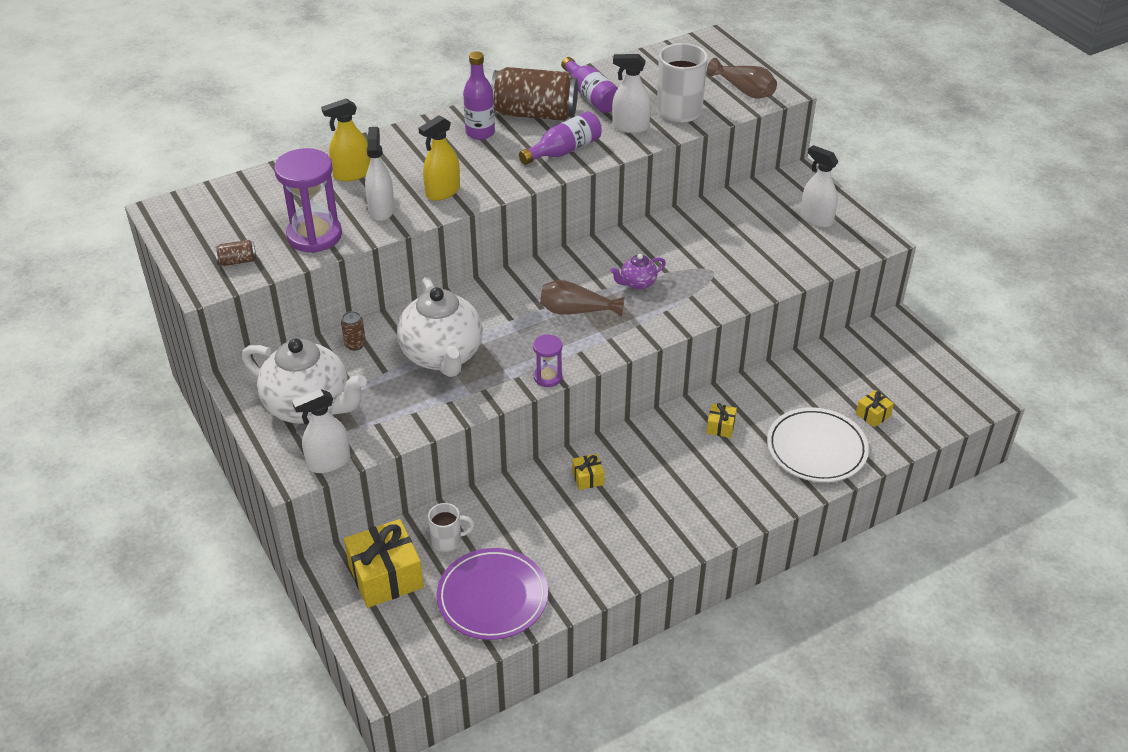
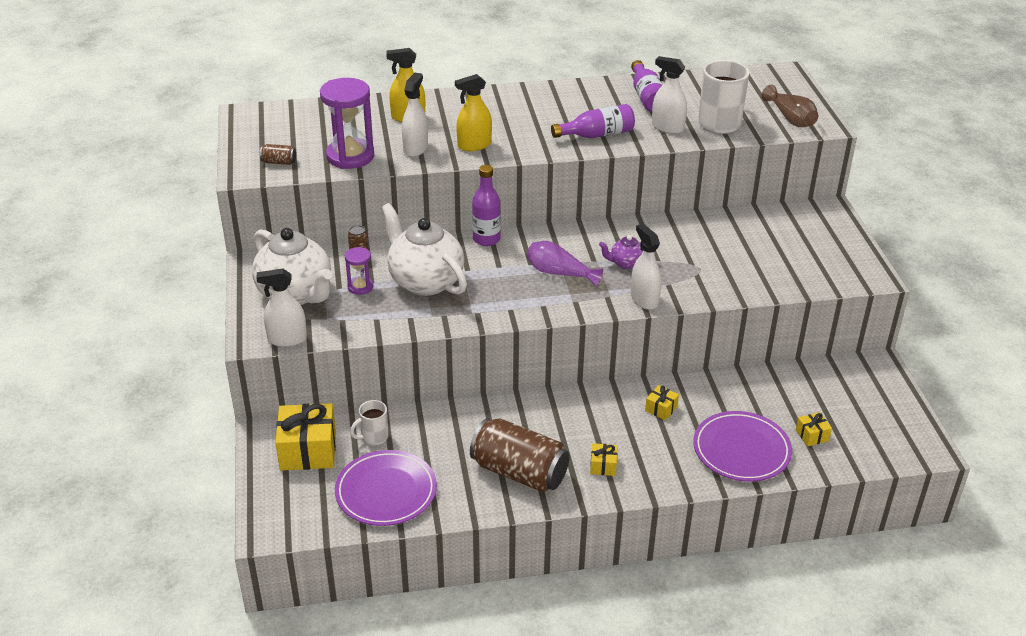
camera: 20 degrees right, 5 degrees down
(442, 356) = (425, 281): white teapot -> white teapot turned 135 degrees clockwise
(448, 541) = (373, 437): white mug -> white mug turned 135 degrees clockwise
(480, 133) = (533, 107): purple bottle -> purple bottle (486, 239)
(534, 114) = (589, 101): brown can -> brown can (519, 472)
(548, 377) = (504, 319): purple hourglass -> purple hourglass (360, 287)
(576, 311) = (559, 273): brown vase -> purple vase
(587, 478) = (519, 419): yellow gift -> yellow gift (603, 466)
(816, 219) = (823, 247): white spray bottle -> white spray bottle (644, 300)
(816, 448) = (741, 450): white plate -> purple plate

